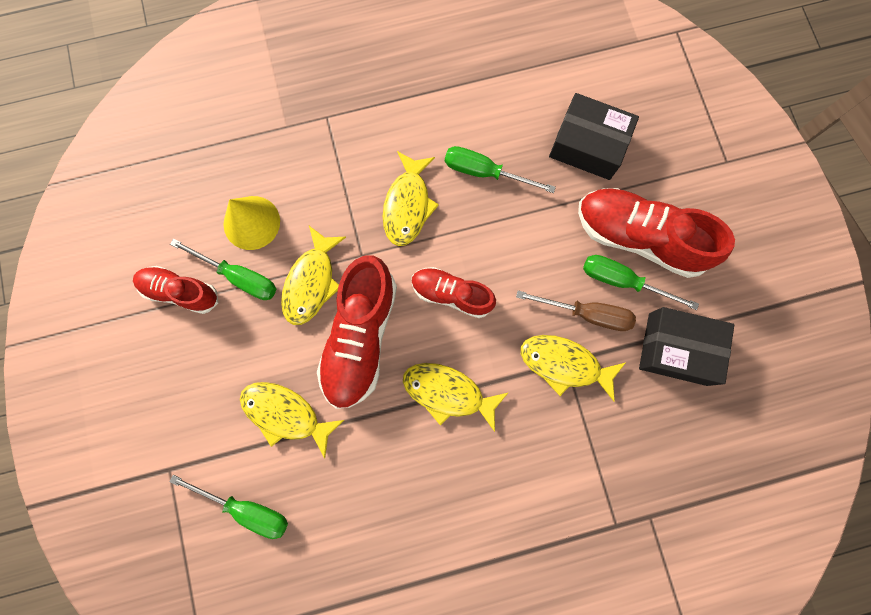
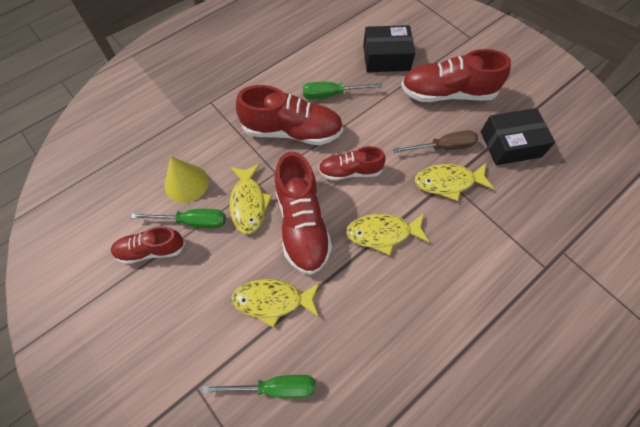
camera: 25 degrees left, 15 degrees down
(408, 205) = (292, 131): yellow fish -> red shoe
(622, 281) = (453, 120): green screwdriver -> none

